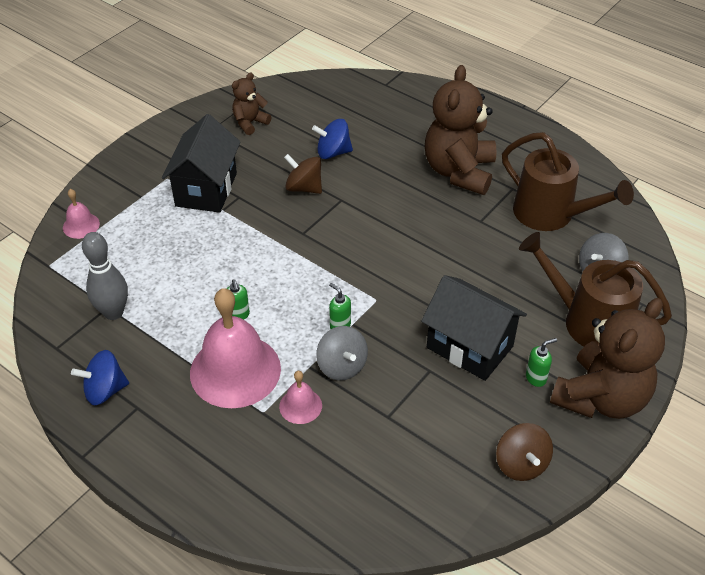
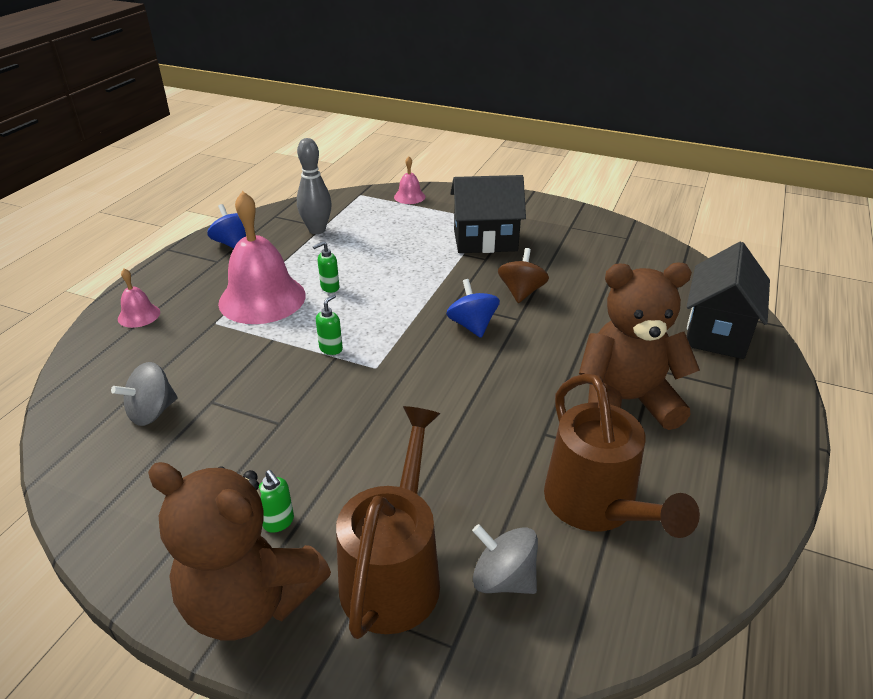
camera: 75 degrees right, 10 degrees down
(250, 123) = (596, 244): brown teddy bear -> none
(300, 406) = (222, 342): pink bell -> pink bell (139, 315)
(333, 152) = (589, 300): blue spinning top -> blue spinning top (472, 325)
(342, 366) = (276, 359): grey spinning top -> grey spinning top (152, 412)
(469, 347) = (320, 451): black house -> black house (716, 332)
(521, 464) = (140, 522): brown spinning top -> none
(551, 215) = (597, 507): brown watering can -> brown watering can turned 45 degrees counterclockwise

